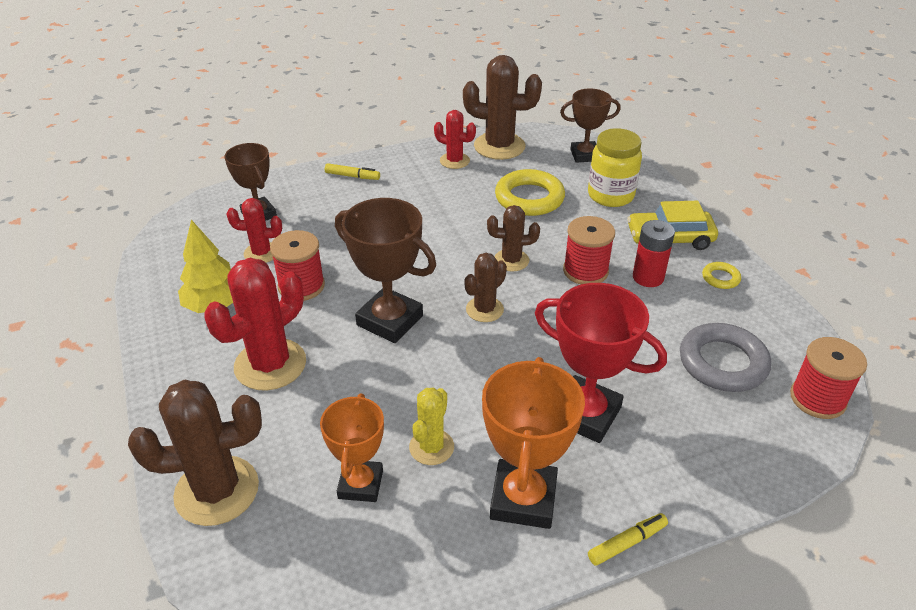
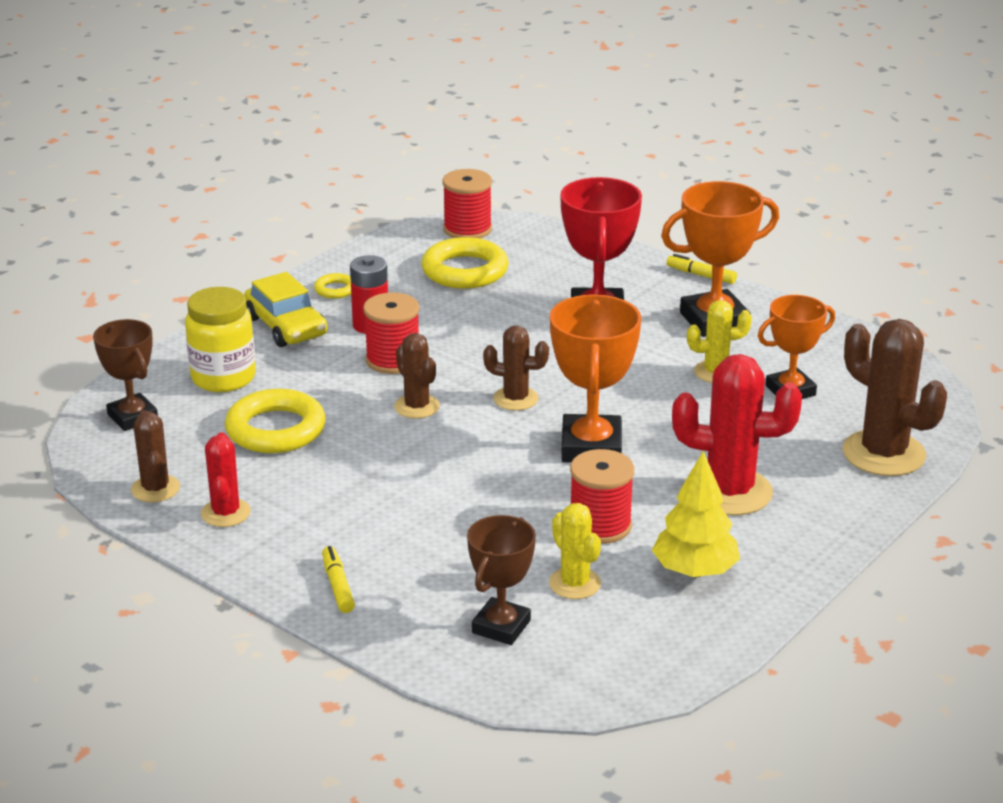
camera: 120 degrees left, 10 degrees down
(261, 253) = (574, 583): red cactus -> yellow cactus
(390, 320) = (591, 447): brown trophy -> orange trophy
(499, 146) = (155, 489): brown cactus -> brown cactus, size x0.57
(722, 363) = (465, 271): grey ring -> yellow ring

